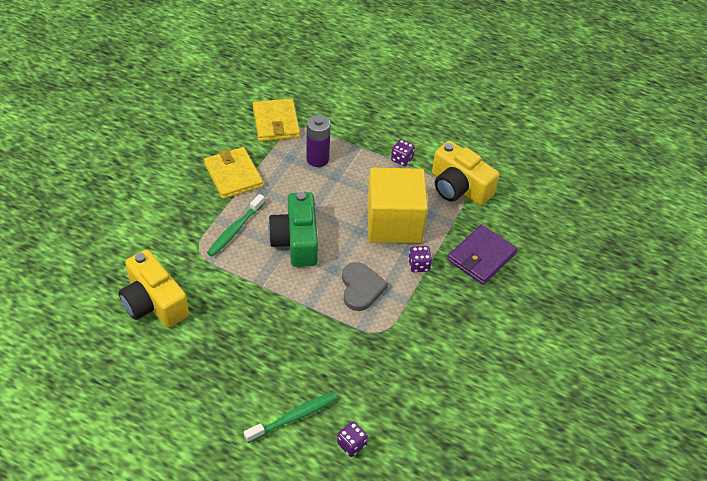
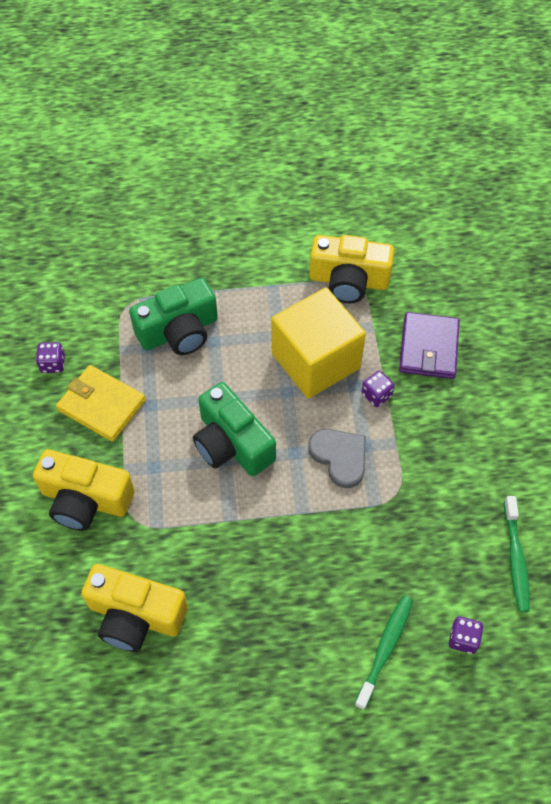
camera: 30 degrees left, 10 degrees up
(179, 222) = (85, 500): none -> yellow camera
(235, 230) = (156, 471): green toothbrush -> green toothbrush (515, 559)
(276, 122) = (98, 312): yellow wallet -> none
(317, 159) = (179, 331): purple battery -> green camera
(402, 159) = (267, 280): purple dice -> purple dice (53, 364)

